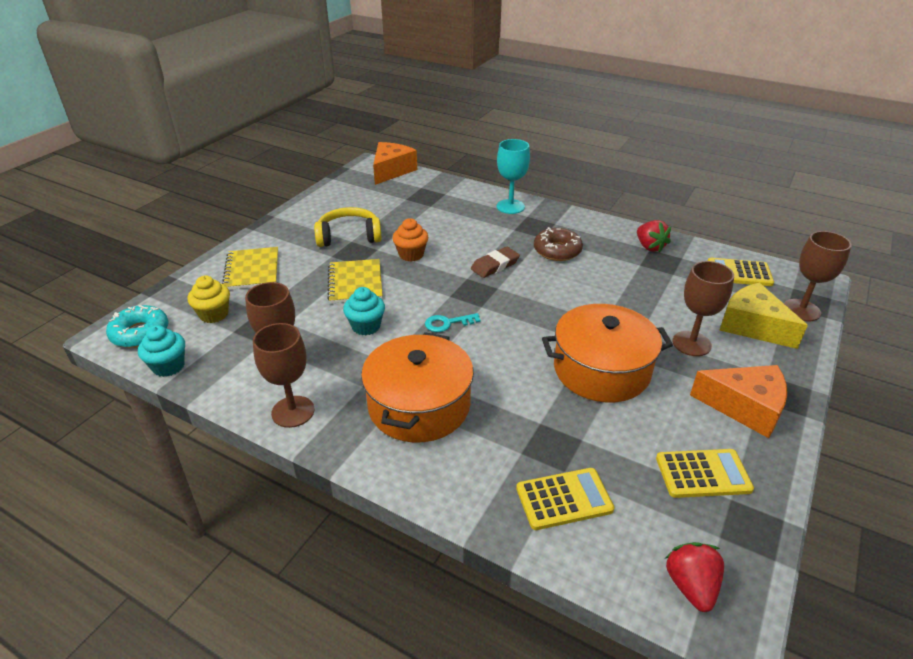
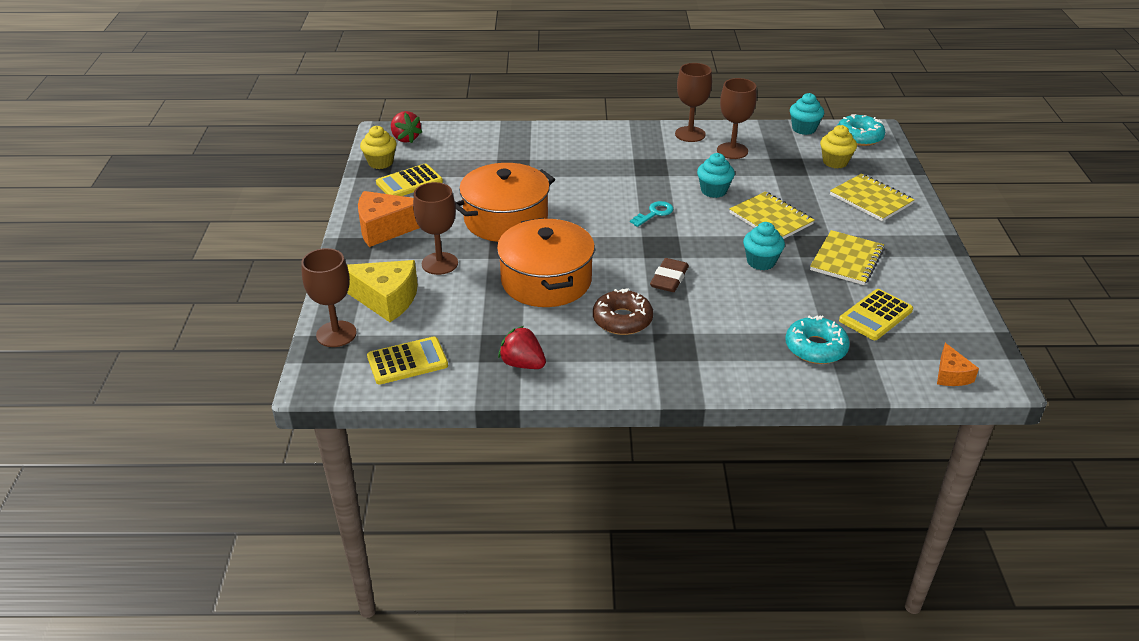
camera: 150 degrees right, 0 degrees up
(349, 236) = (846, 260): yellow headphones -> yellow notebook
(391, 171) = (951, 375): orange cheese -> orange cheese, size x0.55
(411, 254) = (761, 262): orange cupcake -> turquoise cupcake
(419, 405) = (616, 160): orange pot -> orange pot (546, 281)
(447, 200) = (815, 348): none -> turquoise donut
(510, 206) = (731, 368): turquoise goblet -> none
(564, 499) = (490, 148): yellow calculator -> yellow calculator (876, 315)
(742, 537) = (380, 162): none -> yellow cupcake

